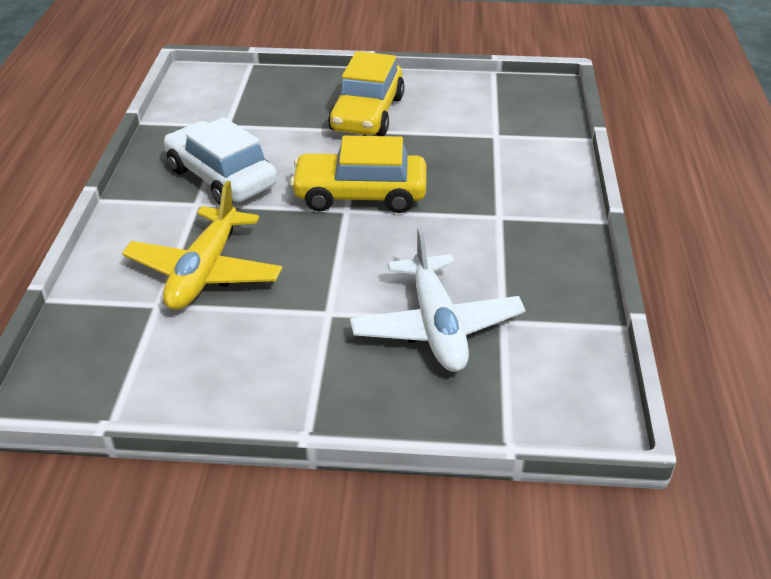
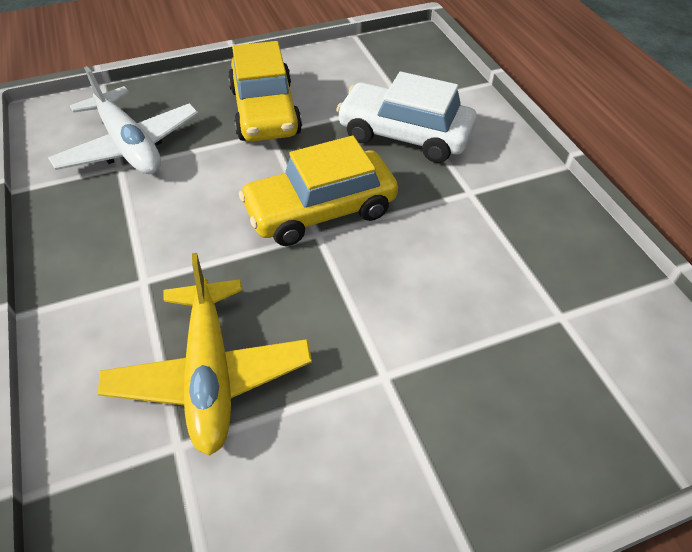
camera: 25 degrees left, 10 degrees up
(221, 177) = (154, 236): white car -> white car (404, 135)
(436, 326) = (506, 349): white plane -> white plane (129, 146)

